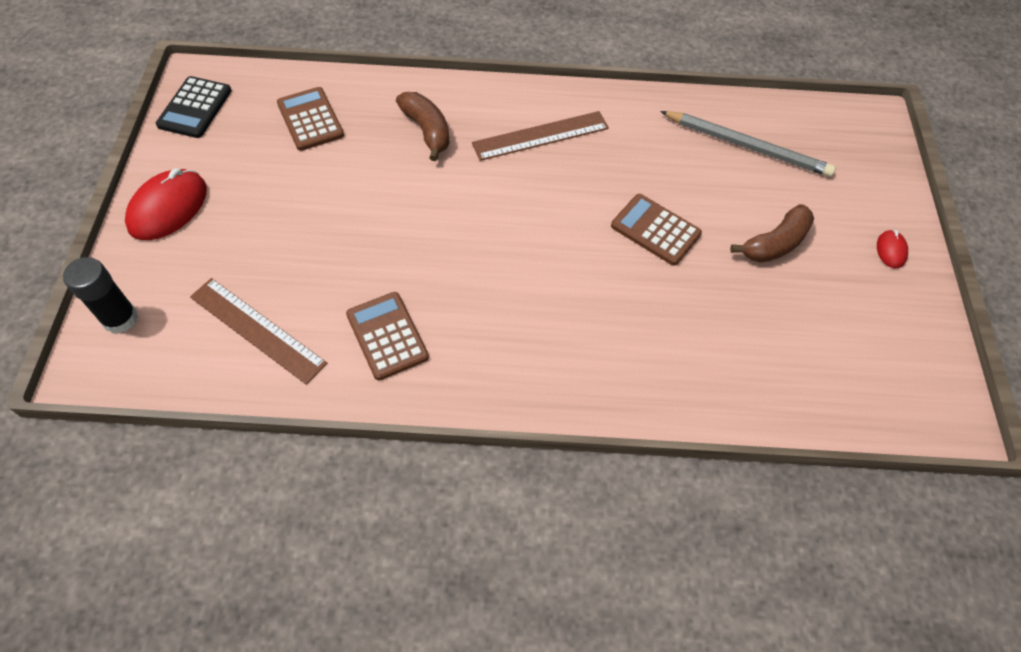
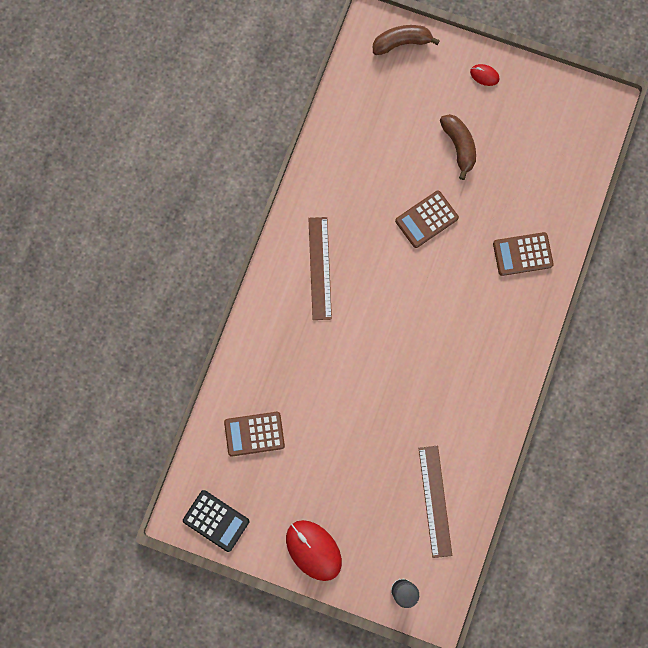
camera: 70 degrees left, 20 degrees up
(257, 330) = (435, 501): brown ruler -> brown ruler turned 60 degrees counterclockwise
(387, 336) = (462, 418): brown calculator -> brown calculator (522, 254)
(427, 130) = (290, 349): brown banana -> brown banana (401, 43)
(747, 146) = (371, 126): grey pencil -> none

